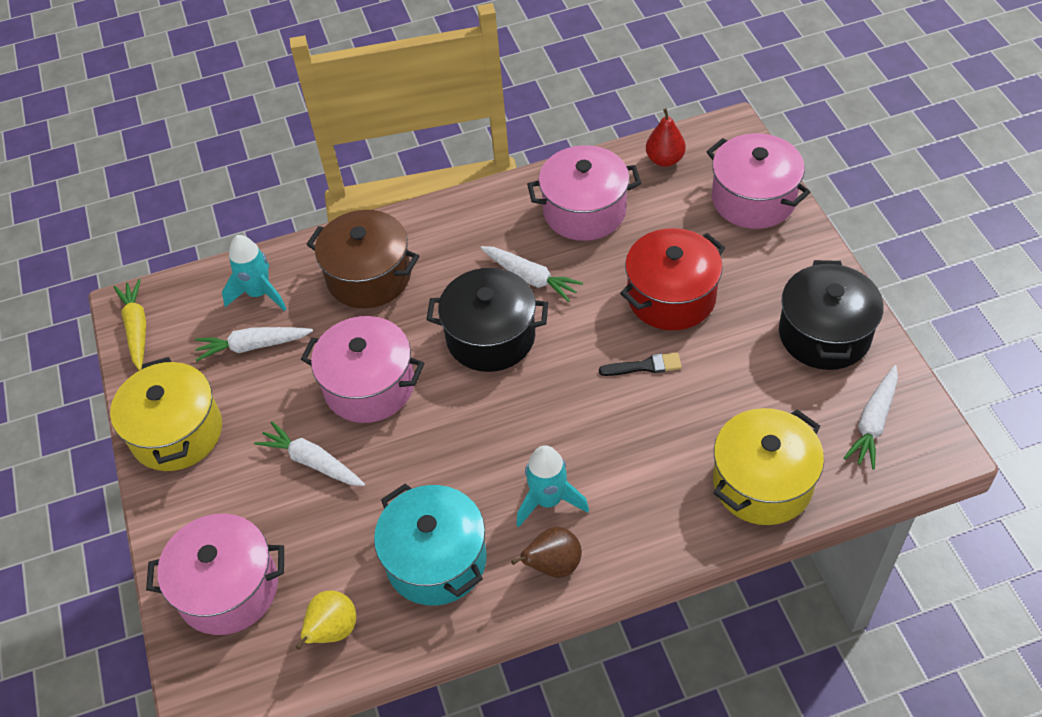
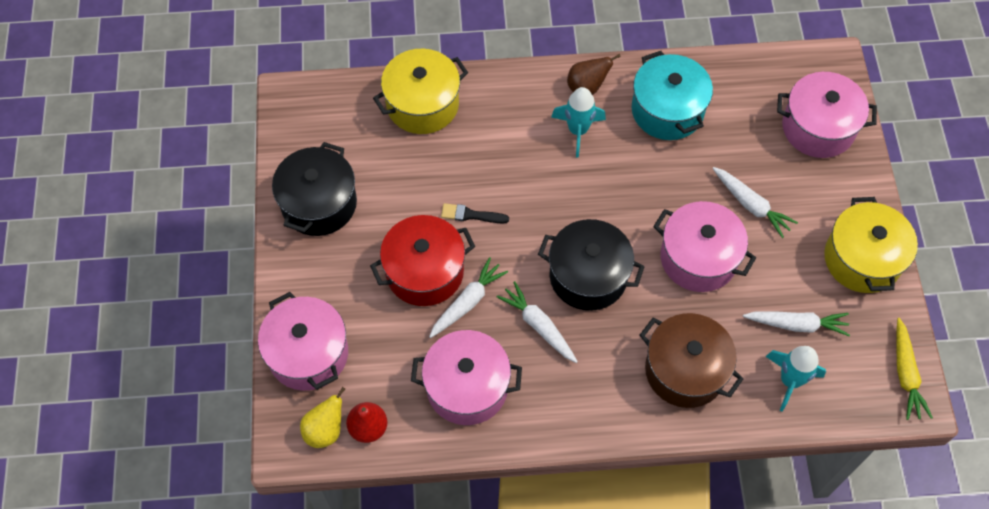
camera: 170 degrees left, 10 degrees up
(332, 631) = (745, 83): yellow pear -> yellow pear (325, 430)
(873, 422) = (323, 126): white carrot -> white carrot (467, 302)

